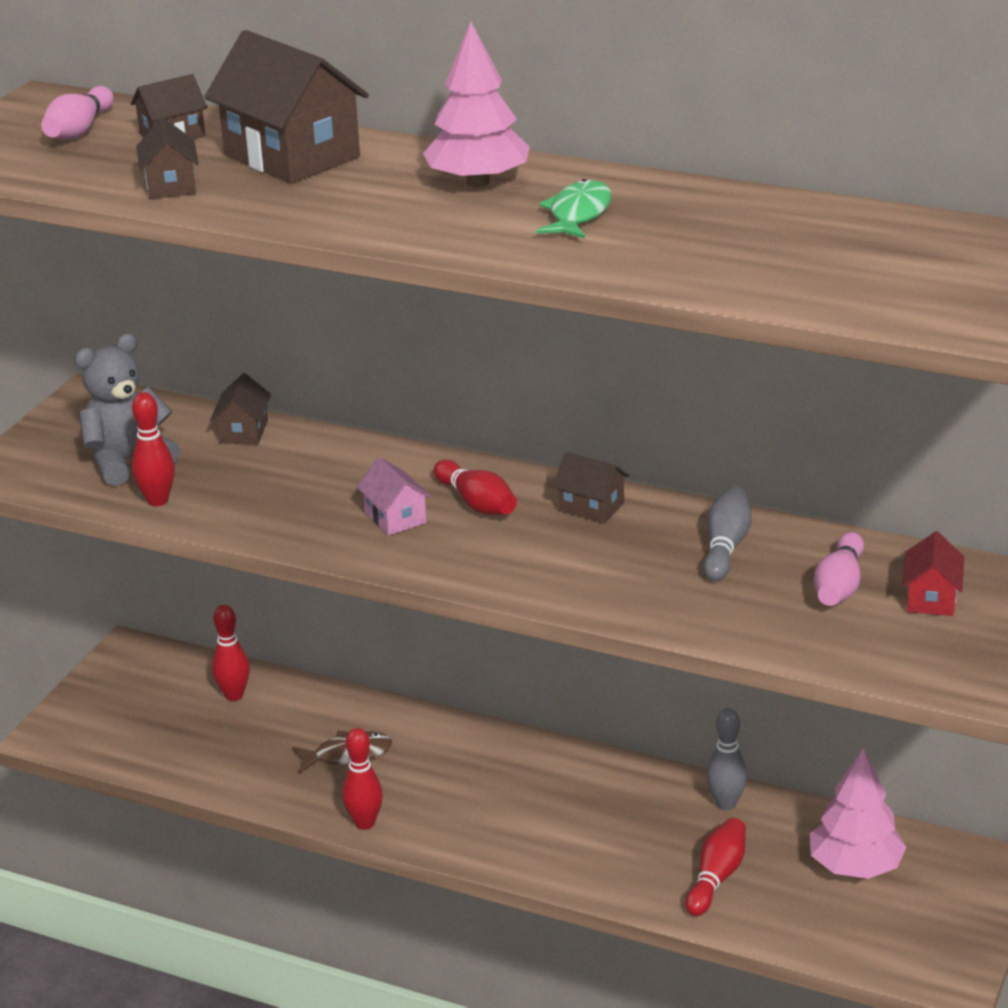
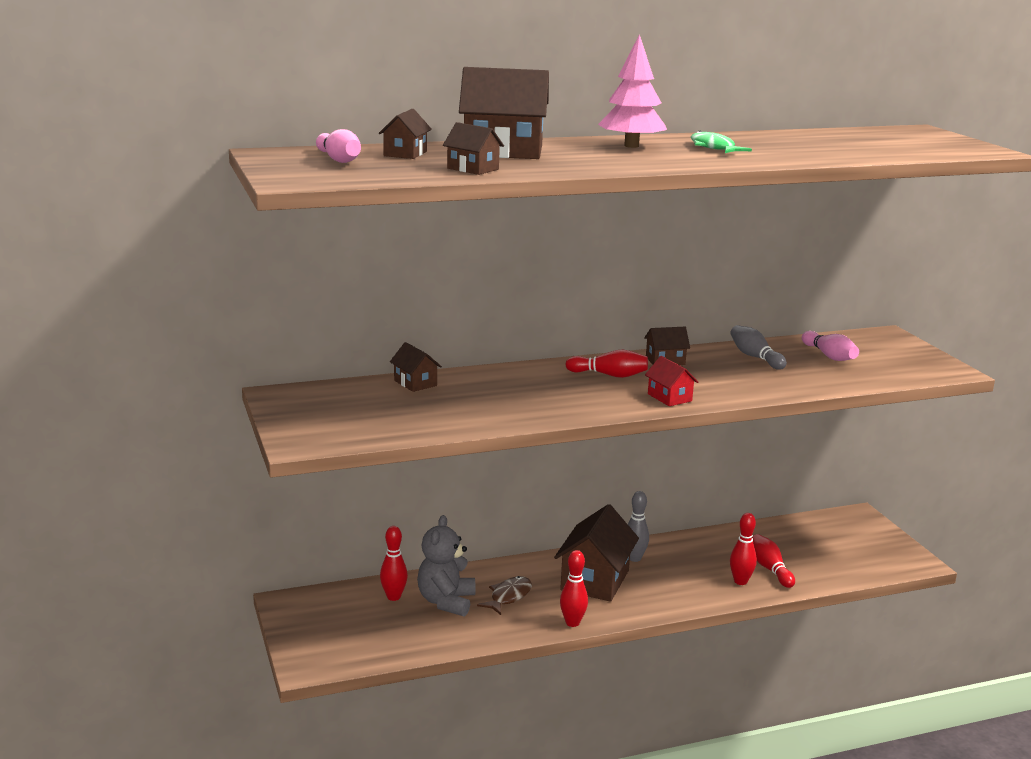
camera: 45 degrees left, 10 degrees down
(127, 461) = (374, 415): grey teddy bear -> grey teddy bear (446, 602)
(157, 500) = (434, 425): red bowling pin -> red bowling pin (740, 581)
(395, 517) = (583, 392): pink house -> none
(473, 782) = (595, 580): none -> brown house
(726, 804) = (722, 538): grey bowling pin -> grey bowling pin (634, 558)
(855, 866) = (814, 539): pink tree -> none
(931, 598) = (870, 349): red house -> red house (669, 397)

